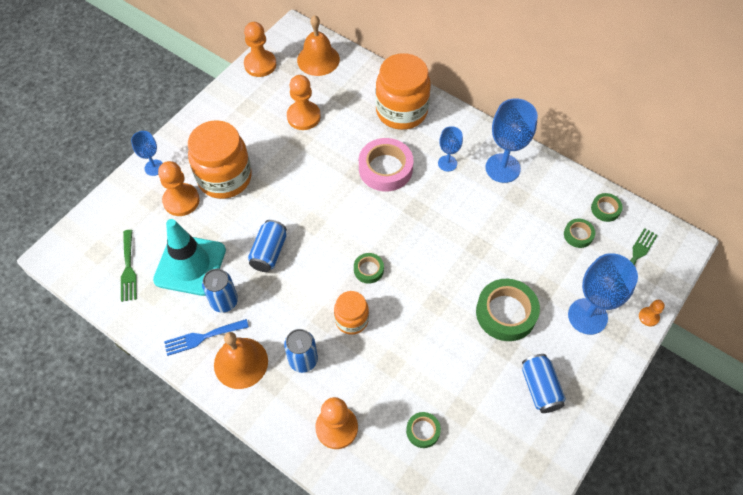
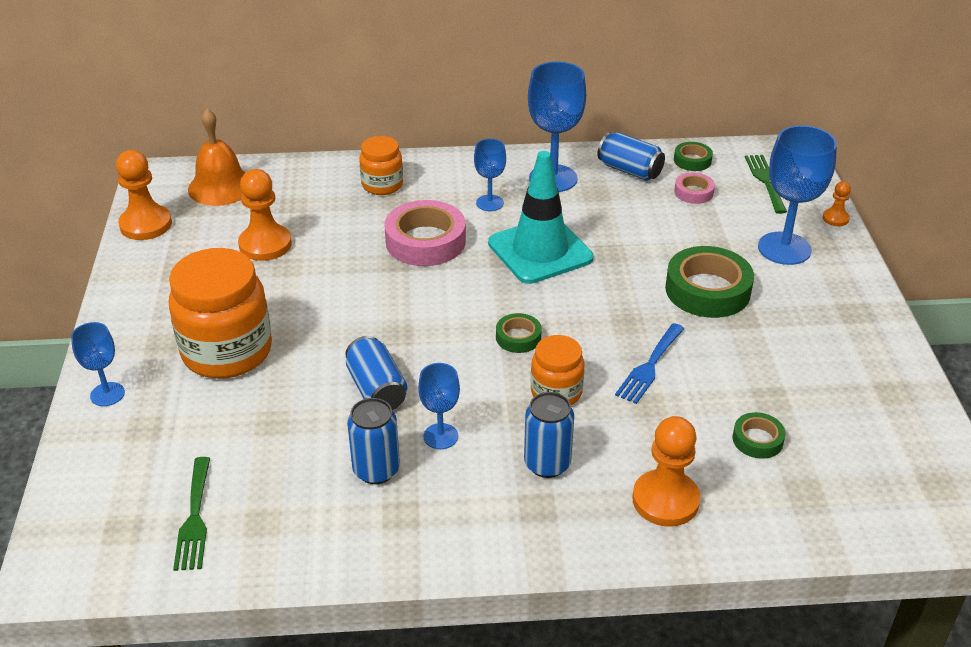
camera: 40 degrees left, 20 degrees down
(128, 269) = (194, 519): green fork -> green fork turned 45 degrees clockwise
(181, 201) = (190, 406): orange pawn -> none
(190, 265) = (283, 462): turquoise traffic cone -> turquoise traffic cone (540, 251)
(202, 337) = (391, 523): blue fork -> blue fork (649, 366)
(241, 363) = (473, 516): orange bell -> none
(271, 304) = (440, 436): none -> blue goblet
(401, 111) = (382, 185): orange jar -> orange jar, size x0.55
(540, 388) = (818, 330): blue can -> blue can (629, 170)
(578, 235) = (693, 192): green tape -> pink tape

